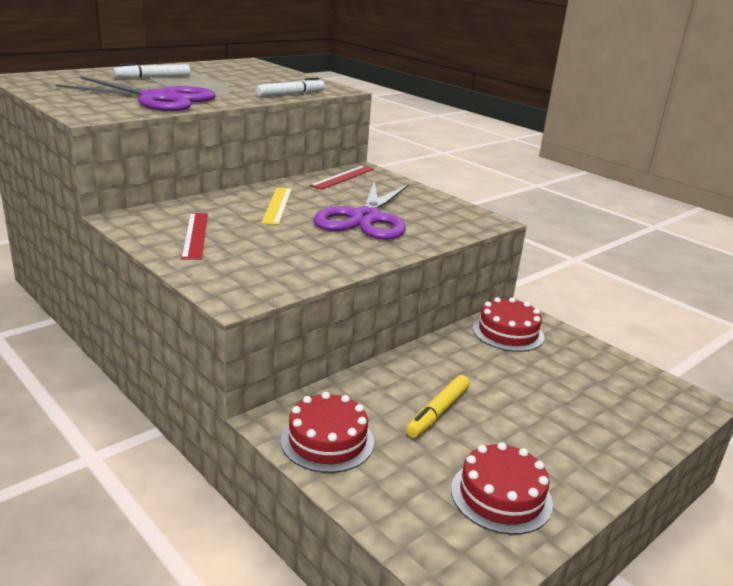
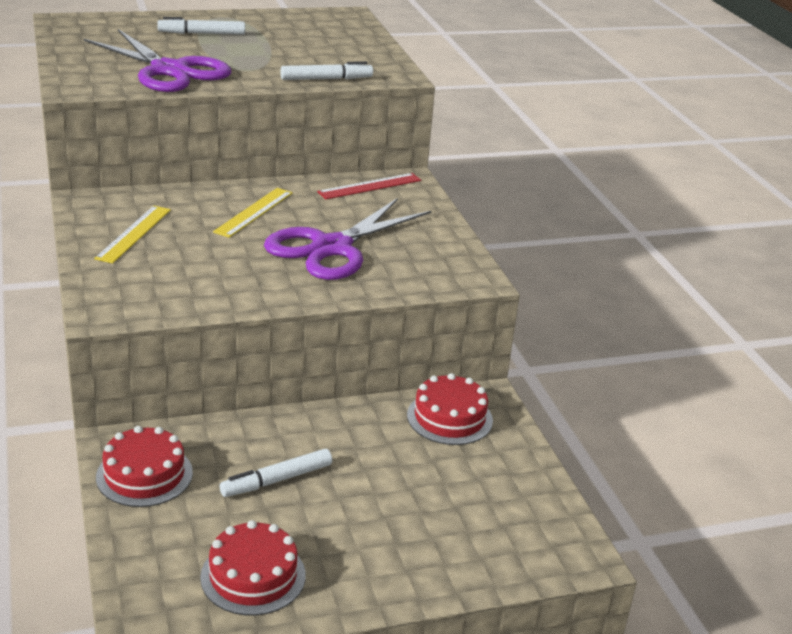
camera: 25 degrees right, 5 degrees up
(195, 235) = (134, 233): red ruler -> yellow ruler
(437, 412) = (276, 480): yellow marker -> white marker

